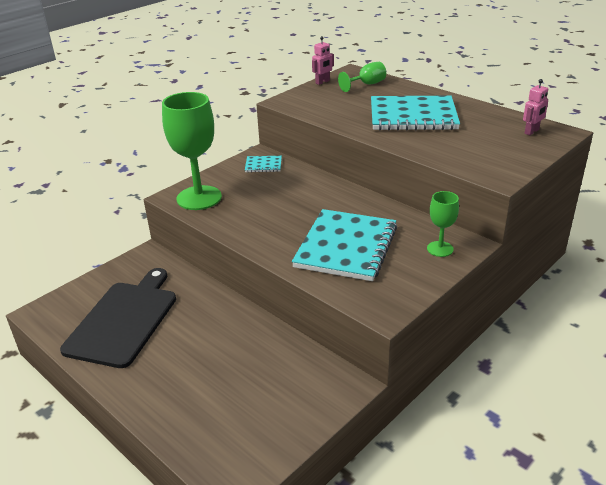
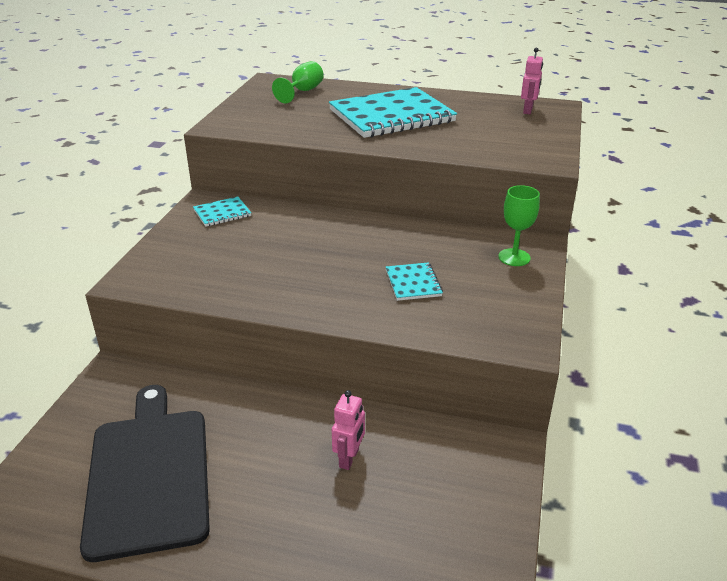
camera: 30 degrees left, 0 degrees up
(199, 198) = (170, 273): green goblet -> none
(322, 82) = (246, 97): pink robot -> pink robot (349, 458)
(346, 247) = (413, 283): turquoise notebook -> turquoise notebook, size x0.44

